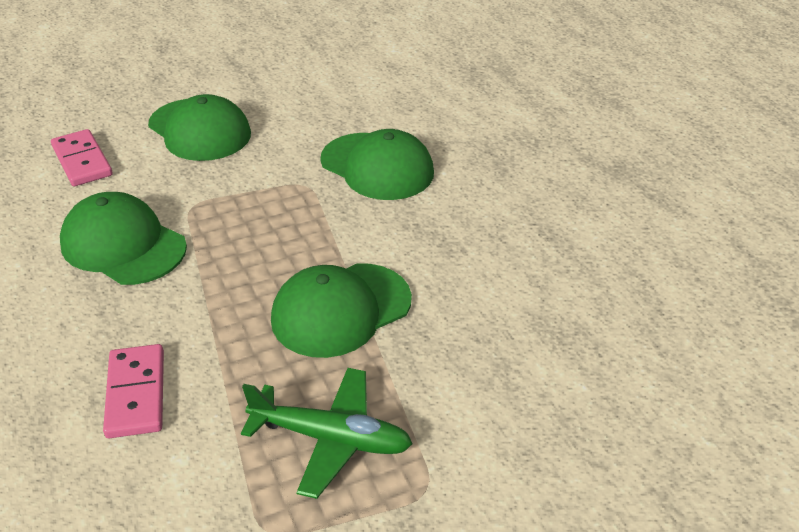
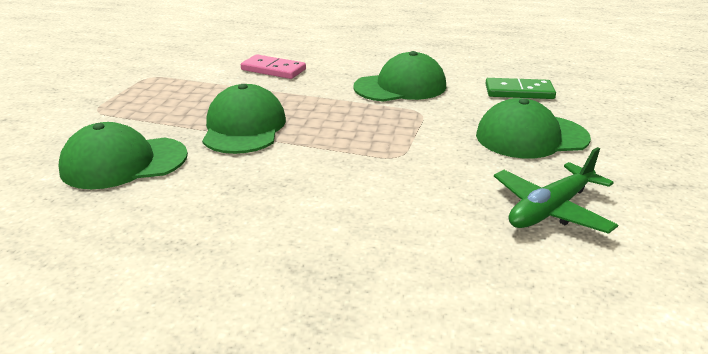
camera: 125 degrees right, 10 degrees down
(82, 161) = (519, 92): pink domino -> green domino
(331, 438) = (166, 99): green plane -> green plane (550, 210)
(377, 167) = (386, 196): green cap -> green cap (124, 163)

